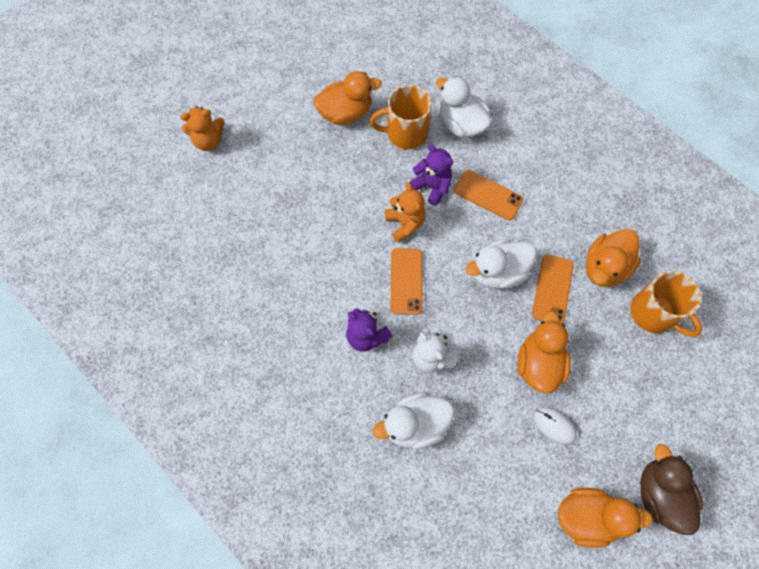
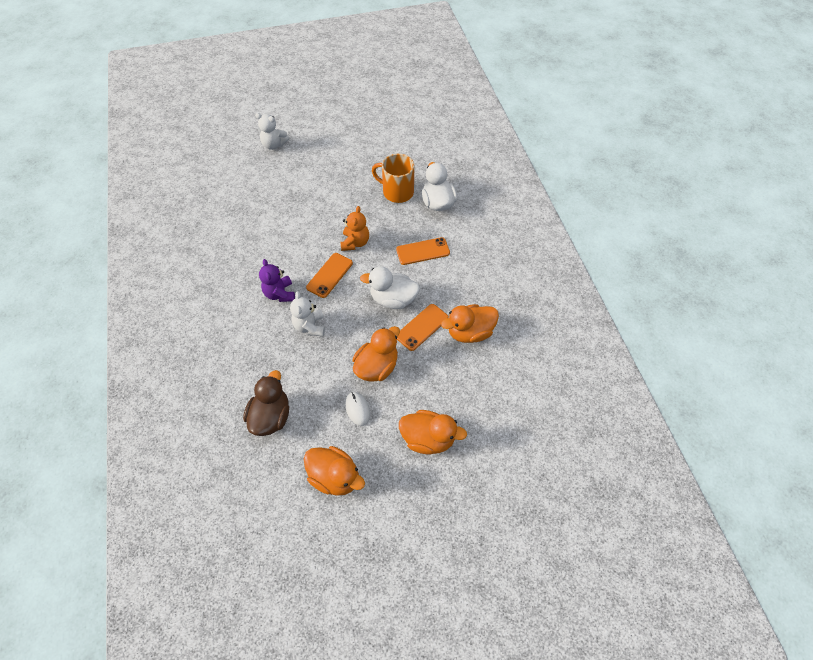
camera: 30 degrees right, 10 degrees down
(208, 141) = (274, 145): orange teddy bear -> white teddy bear
(345, 113) = (368, 165): orange duck -> orange duck (428, 438)
(415, 425) = (268, 359): white duck -> none
(432, 186) = (389, 229): purple teddy bear -> none
(488, 195) = (423, 251): orange phone -> orange phone turned 75 degrees counterclockwise
(654, 313) = (483, 378): orange mug -> none
(660, 494) = (396, 492): brown duck -> brown duck (271, 416)

